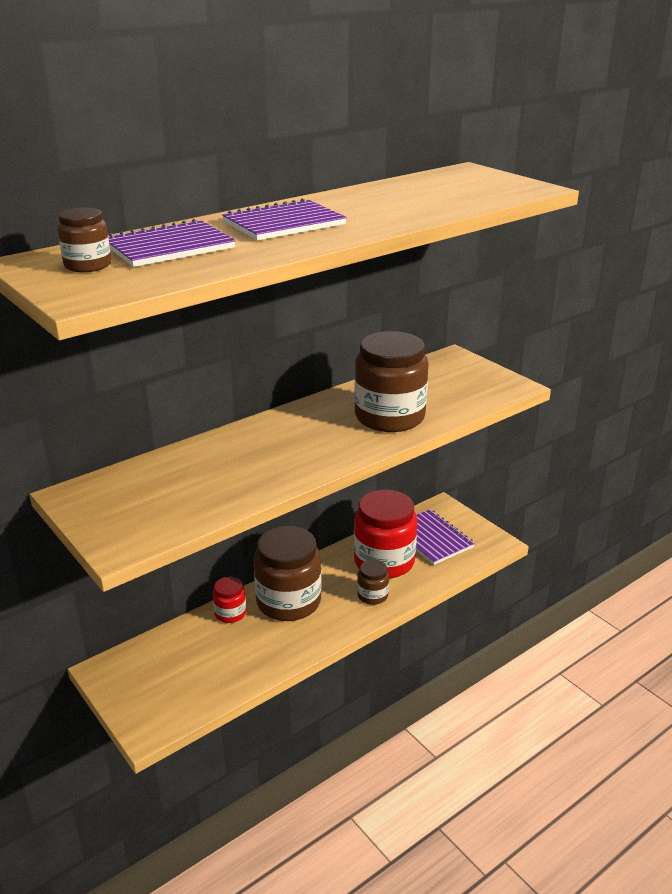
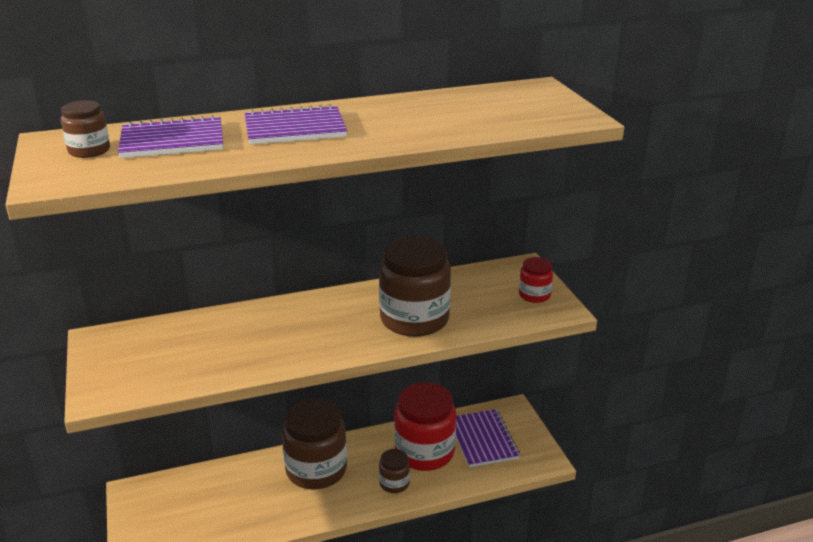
camera: 20 degrees right, 0 degrees up
(230, 613) = (261, 467): red jar -> red jar (534, 295)

